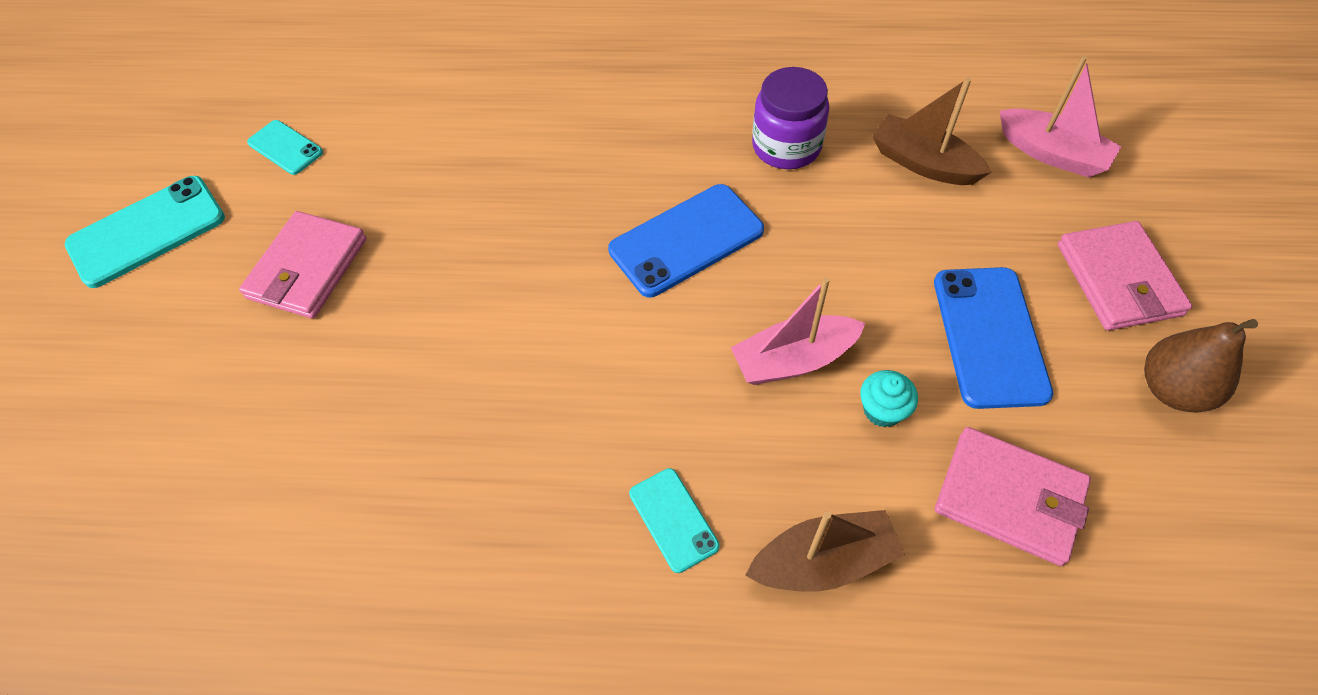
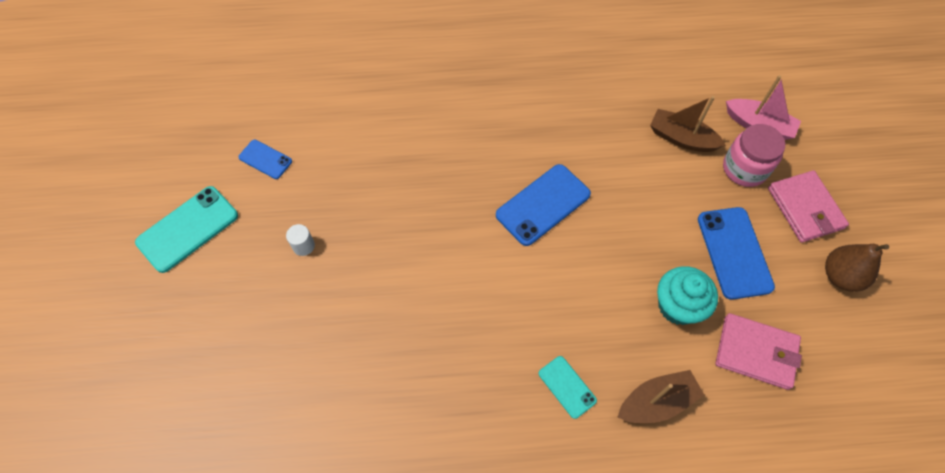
camera: 10 degrees left, 5 degrees up
(285, 148) = (265, 159): turquoise phone -> blue phone
(307, 268) = (303, 246): pink wallet -> white cylinder
(786, 146) = (595, 133): purple jar -> none
(793, 360) = (621, 279): pink boat -> none
(882, 410) = (678, 306): turquoise cupcake -> turquoise cupcake, size x1.75
(1021, 213) = (744, 168): none -> pink jar

